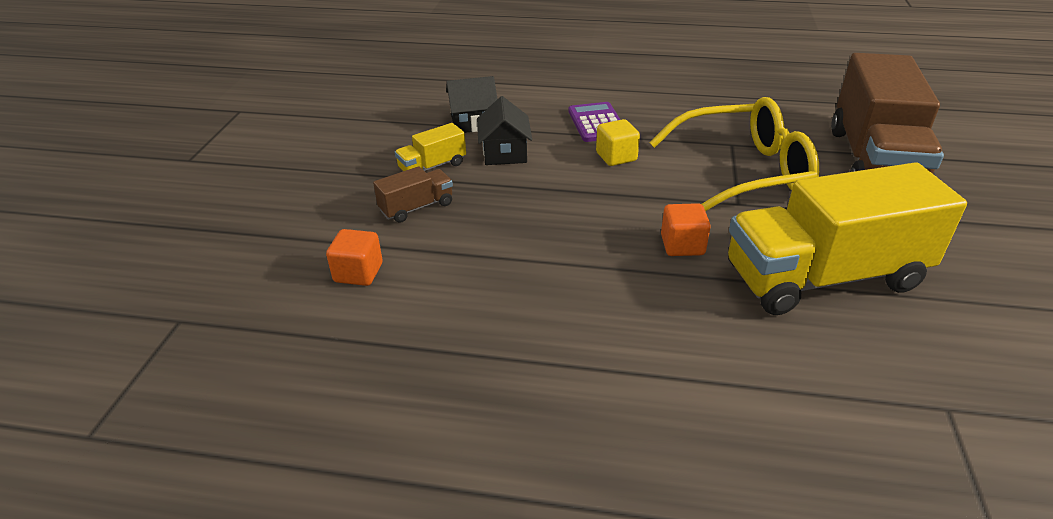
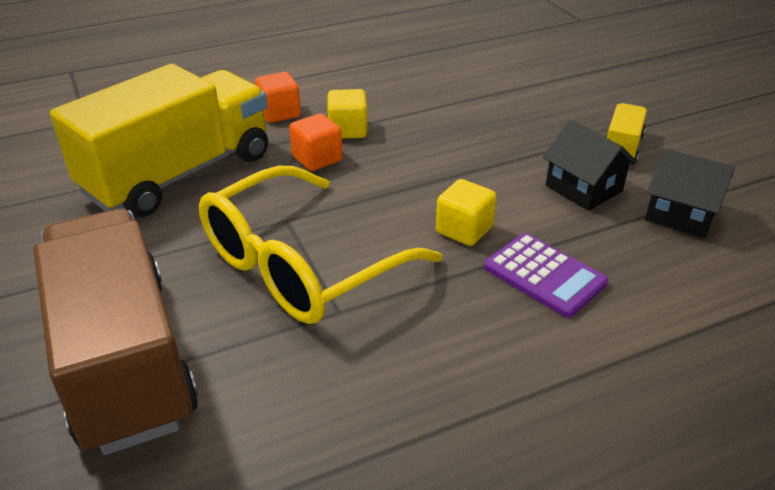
camera: 145 degrees right, 0 degrees up
(358, 273) = (530, 65): orange cube -> orange cube (279, 113)
(416, 207) = (569, 112): brown truck -> none
(473, 122) = (680, 214): black house -> black house turned 75 degrees clockwise
(631, 265) = (348, 130): none -> yellow cube

